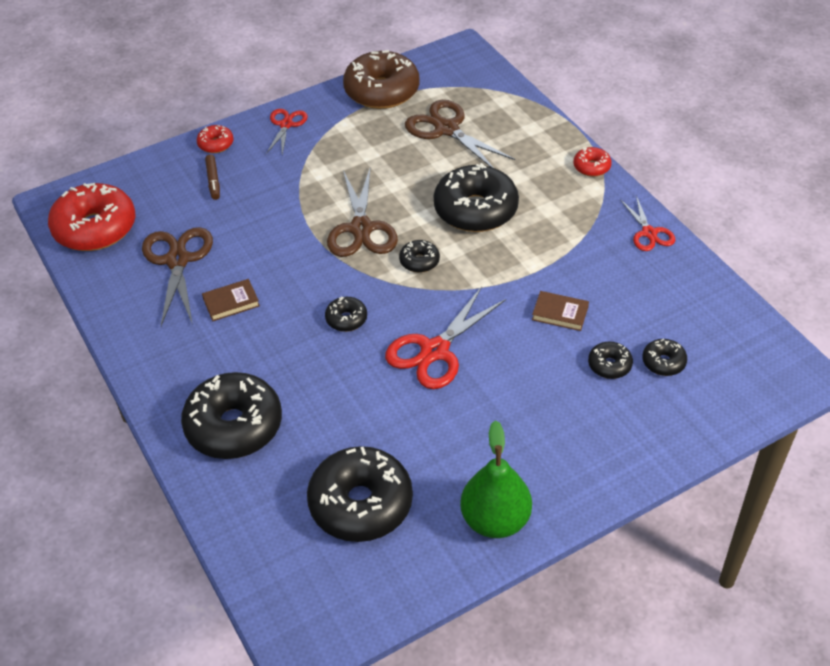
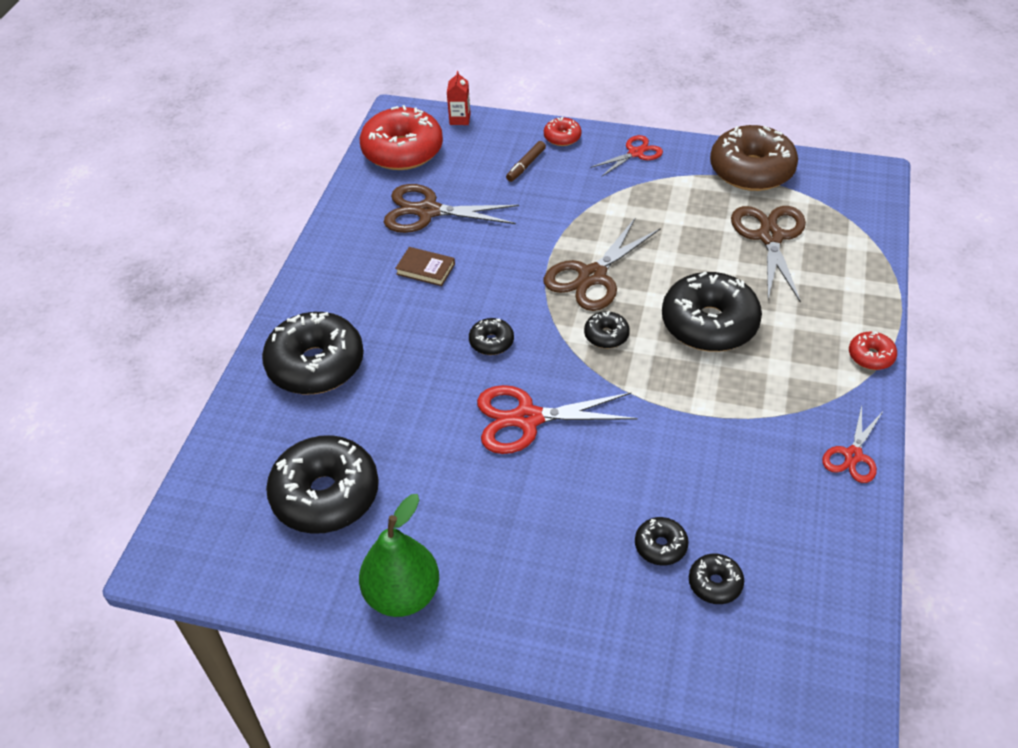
camera: 45 degrees right, 0 degrees up
(113, 176) = (460, 119): none -> red carton
(177, 260) = (428, 211): brown scissors -> brown scissors turned 120 degrees counterclockwise
(560, 313) = (673, 466): brown book -> none

